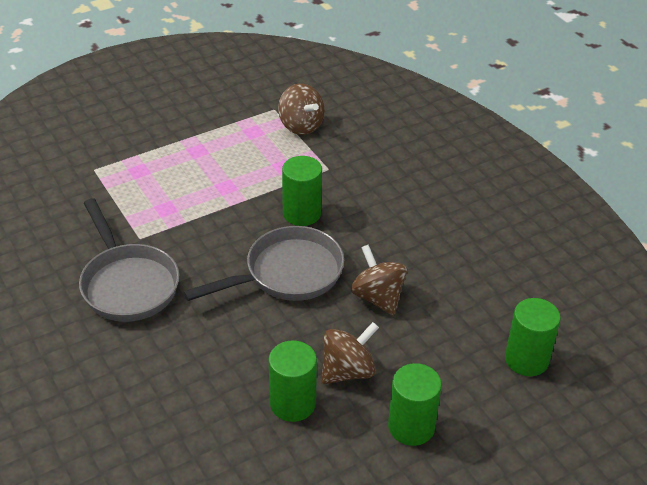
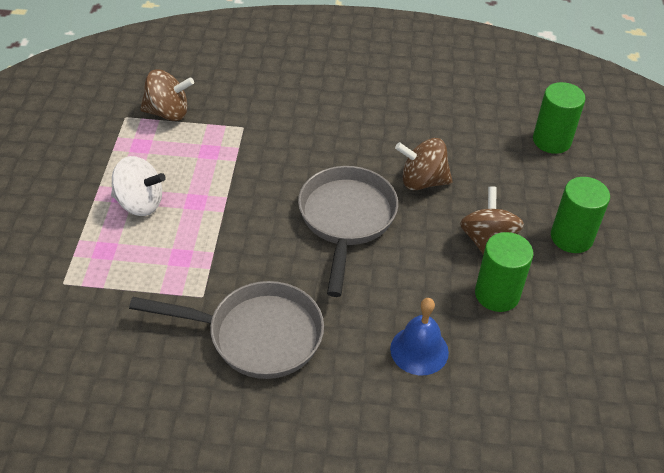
camera: 55 degrees left, 5 degrees up
(189, 381) = (419, 350): none -> blue bell
(197, 162) = (140, 203): none -> white spinning top
(302, 213) = (281, 172): green cylinder -> none

